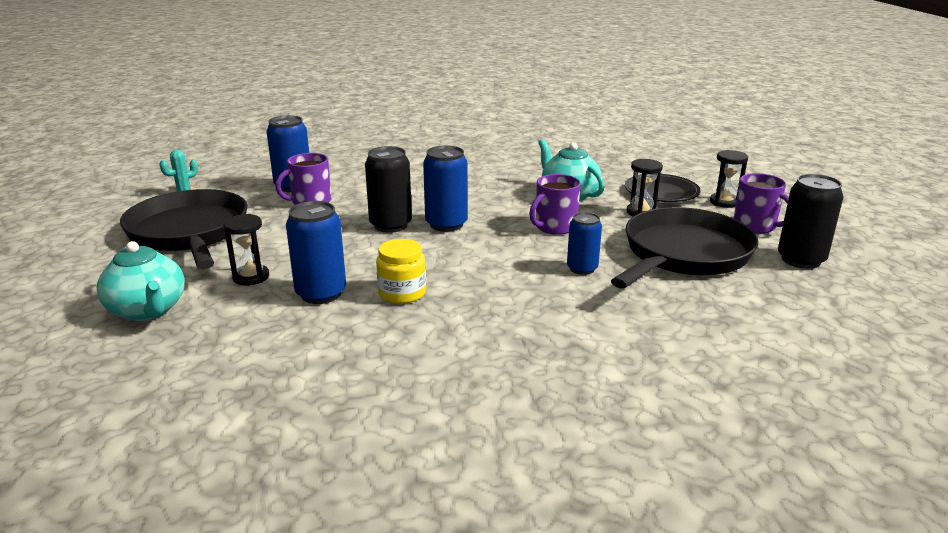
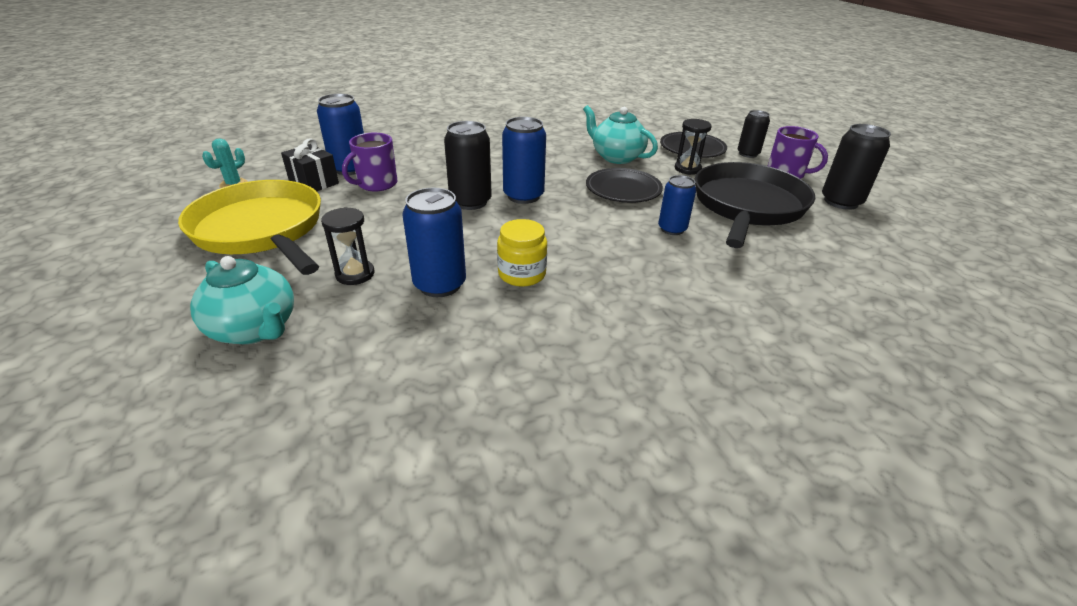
camera: 15 degrees left, 10 degrees up
(189, 233) = (261, 230): black pan -> yellow pan
(254, 196) = (314, 182): none -> black gift
(554, 227) = (623, 190): purple mug -> black plate
(724, 202) = (748, 154): black hourglass -> black can

